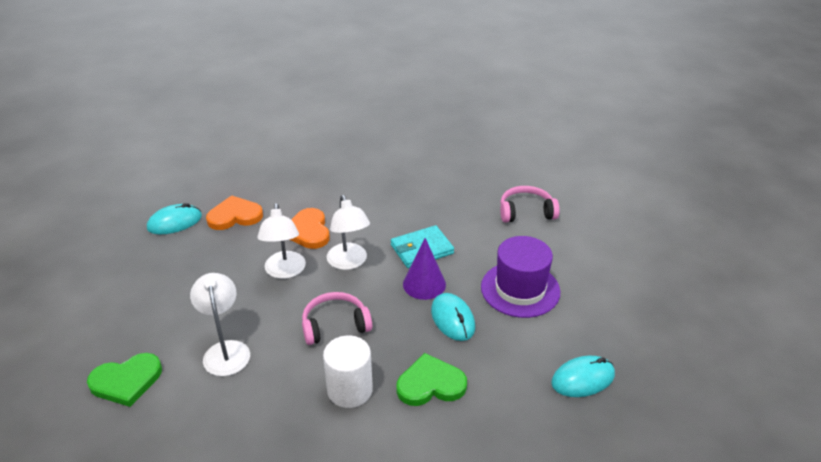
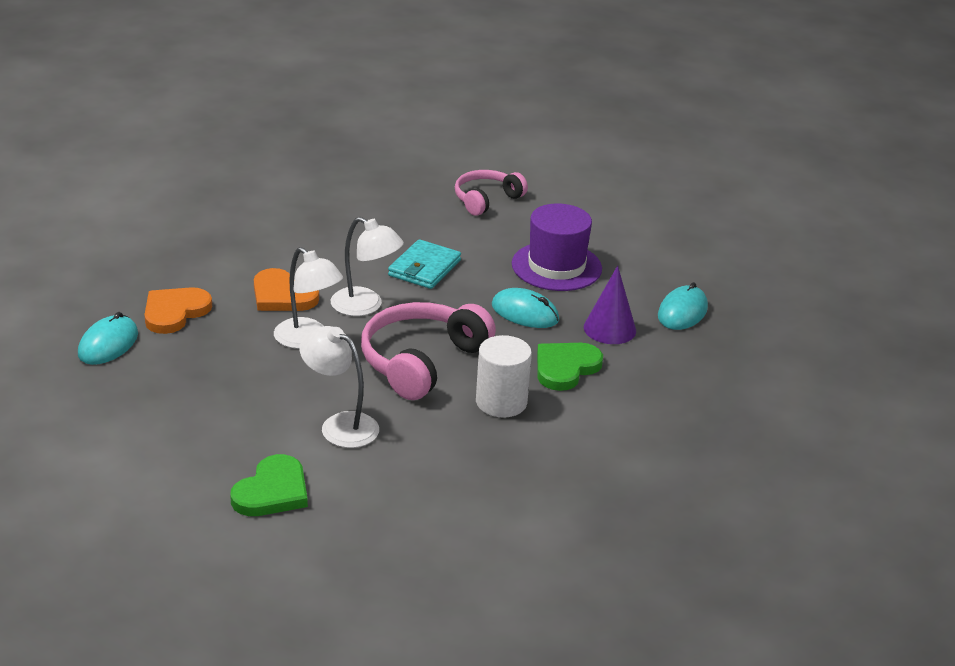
camera: 40 degrees left, 5 degrees down
(335, 325) = (421, 361): pink headphones -> pink headphones, size x1.59
(424, 284) = (464, 296): purple cone -> purple cone (609, 329)

